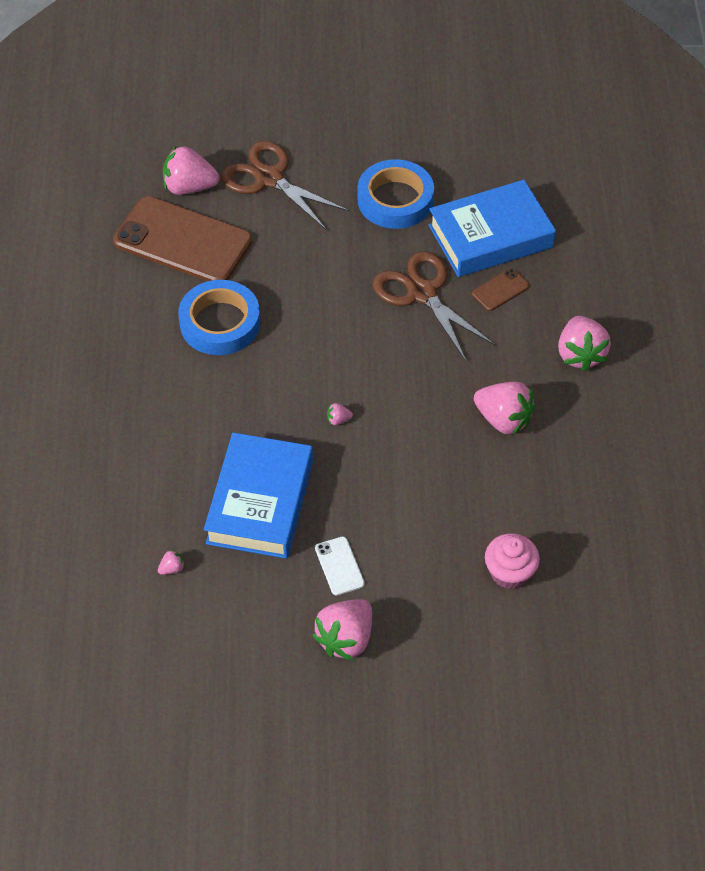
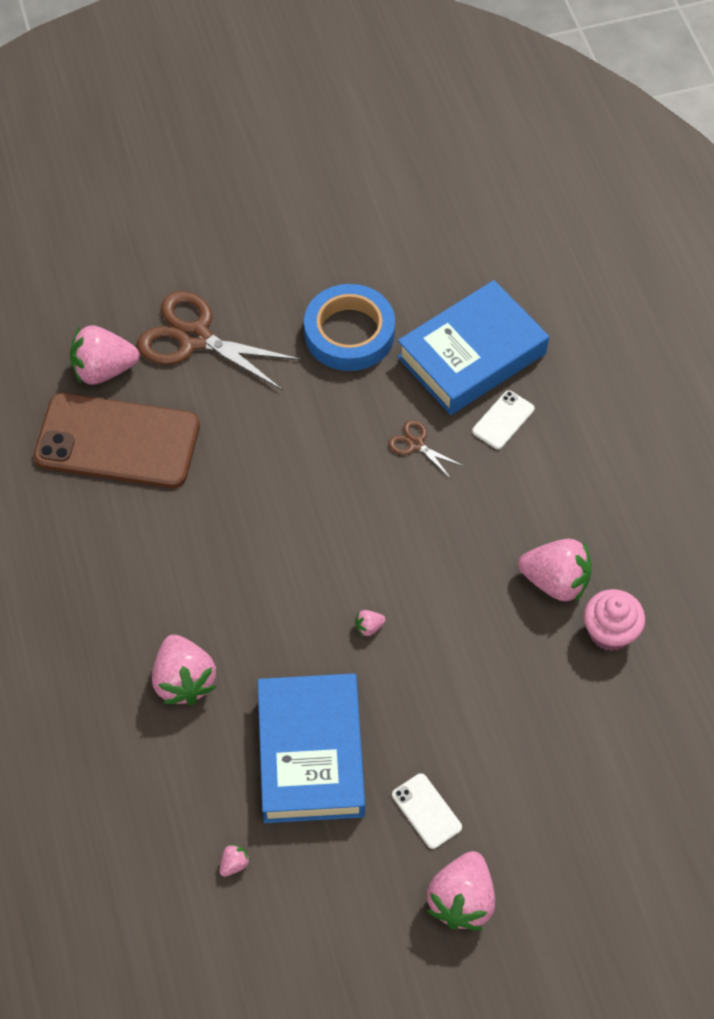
camera: 15 degrees left, 5 degrees up
(220, 323) = (194, 536): blue tape -> none
(422, 293) = (416, 444): brown scissors -> brown scissors, size x0.46
(500, 290) = (503, 420): brown phone -> white phone
(509, 572) = (619, 770): pink cupcake -> pink cupcake (610, 632)
(580, 354) = (616, 480): pink strawberry -> pink strawberry (184, 681)

